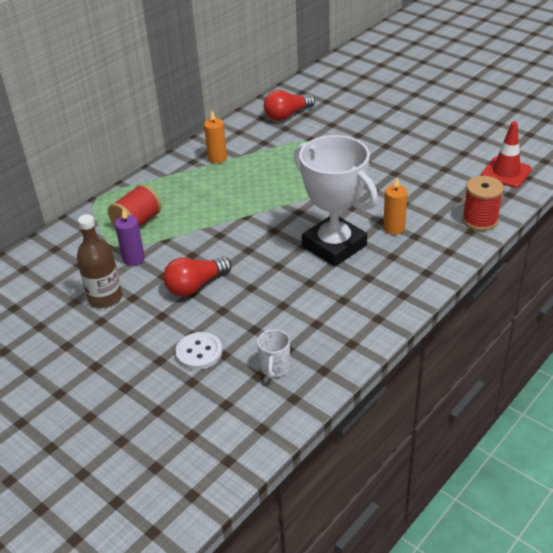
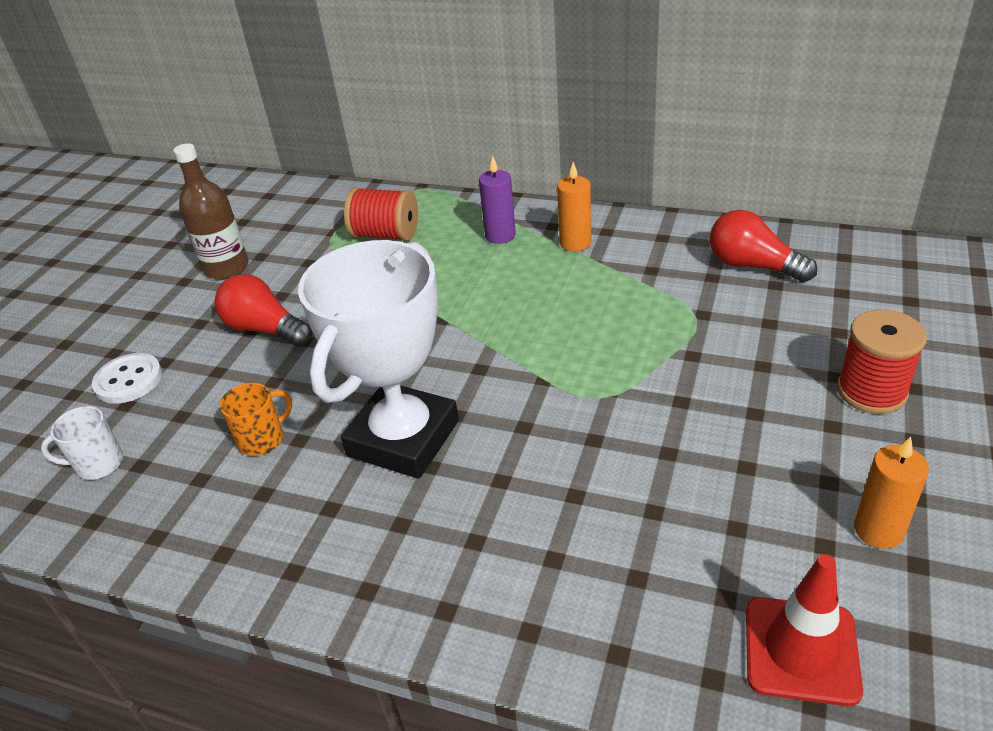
camera: 70 degrees right, 0 degrees up
(133, 259) = (308, 260): purple candle -> purple candle (500, 235)
(300, 296) = (262, 439): none -> orange mug
(394, 228) = (486, 502): orange candle -> orange candle (878, 530)
(480, 220) = (578, 640): red spool -> red spool (871, 391)

